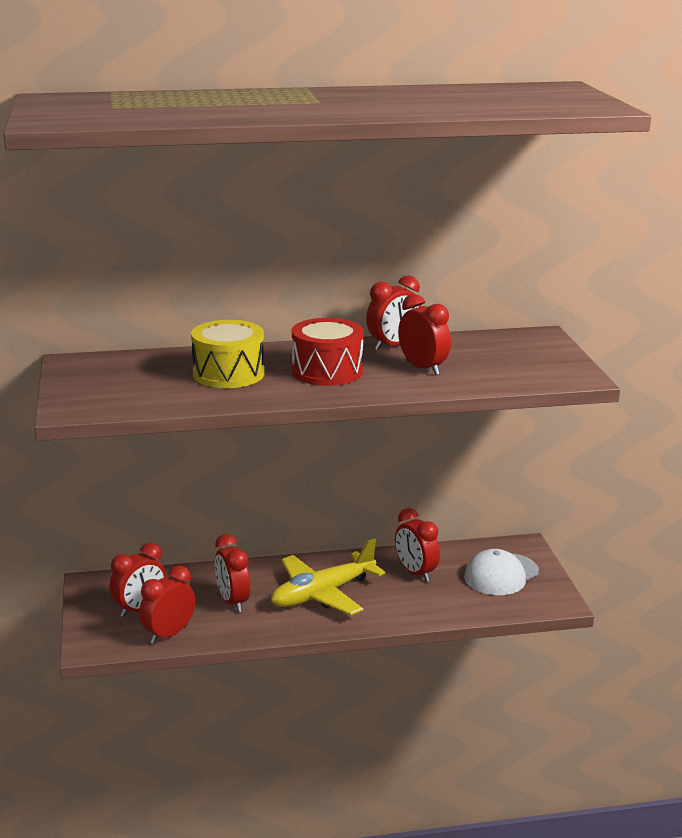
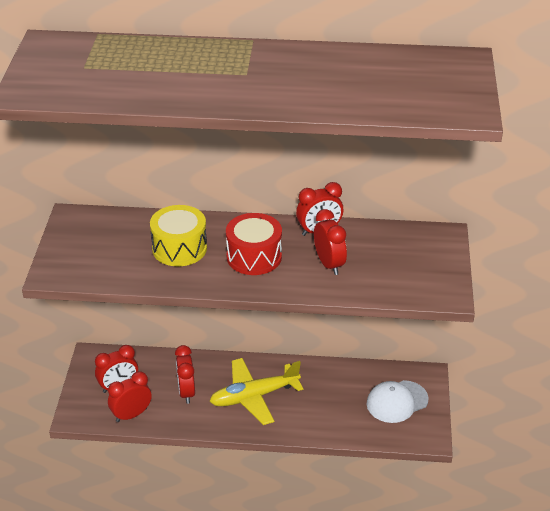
camera: 15 degrees right, 15 degrees up
(415, 573) = (331, 388): red clock -> none

